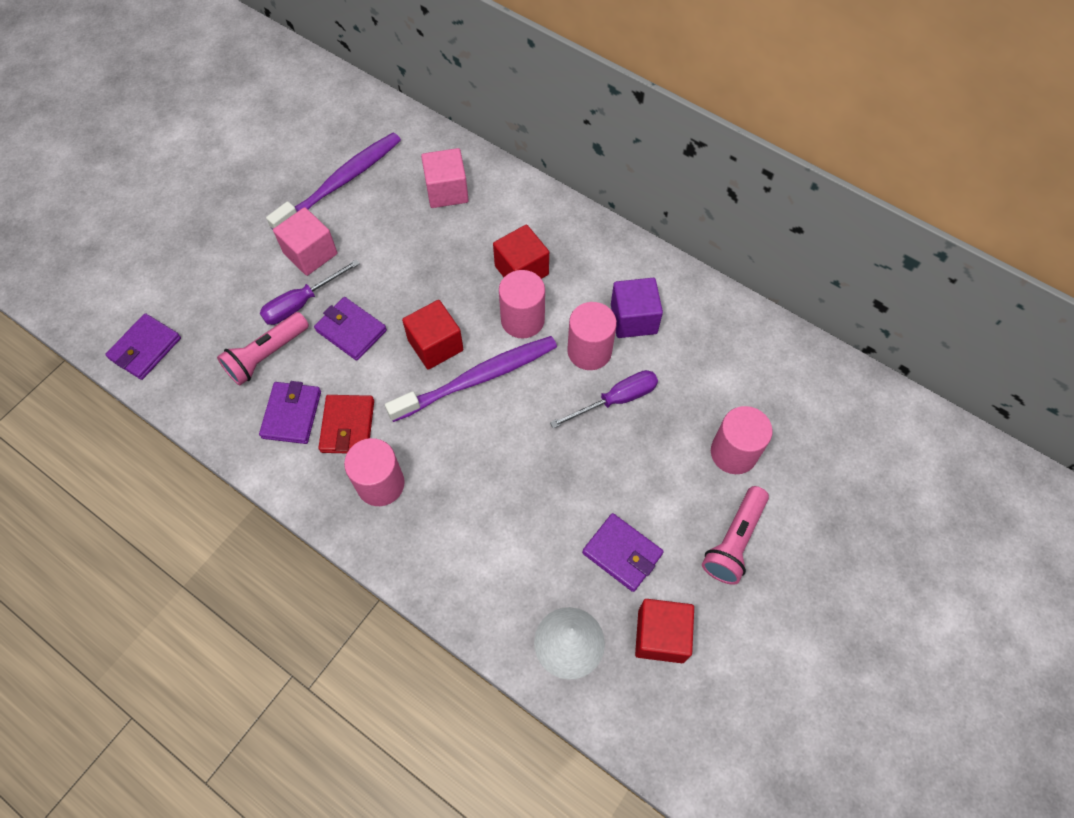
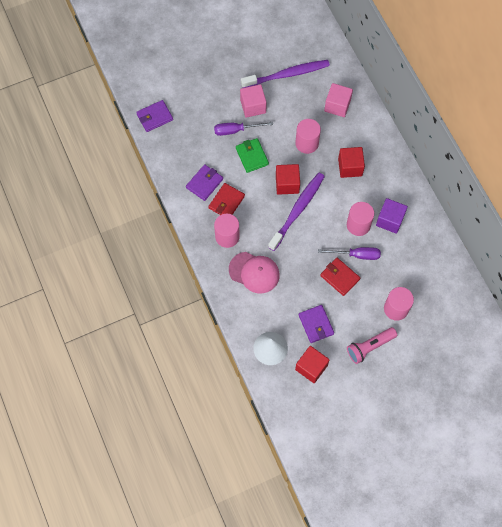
camera: 30 degrees right, 5 degrees up
(266, 355) = (207, 148): pink flashlight -> none
(351, 330) = (252, 156): purple wallet -> green wallet
(463, 521) = (254, 272): none -> pink cap
(477, 379) = (297, 210): purple toothbrush -> purple toothbrush turned 60 degrees counterclockwise
(522, 320) = (335, 193): pink cylinder -> pink cylinder (307, 143)
(612, 451) = (340, 277): none -> red wallet

